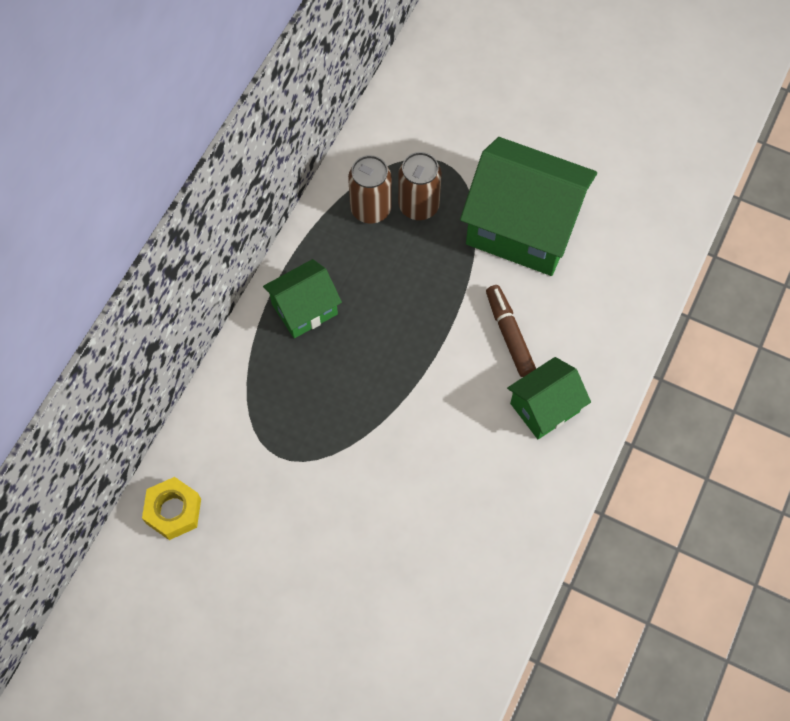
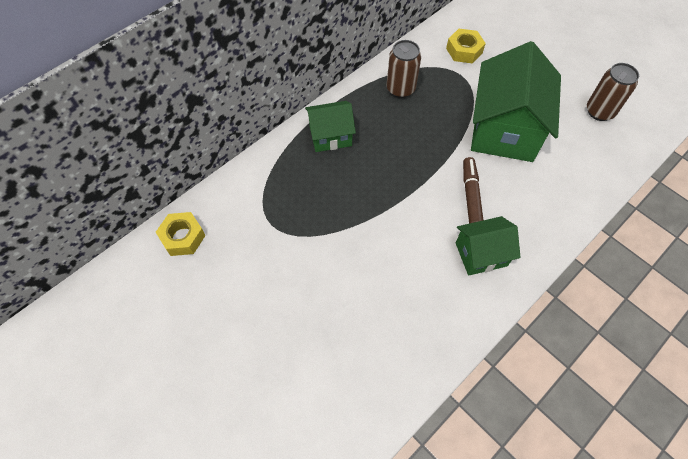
camera: 20 degrees right, 5 degrees down
(418, 206) = (434, 96): brown can -> brown can (599, 111)
(435, 122) = (464, 50): none -> yellow nut
(522, 227) = (504, 129): green house -> green house turned 60 degrees clockwise

